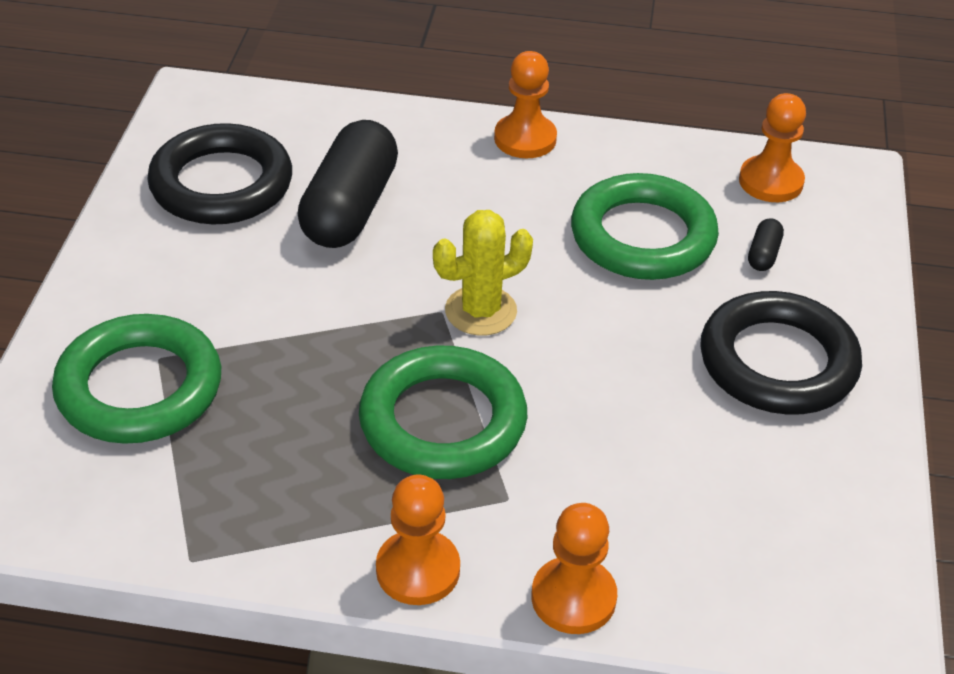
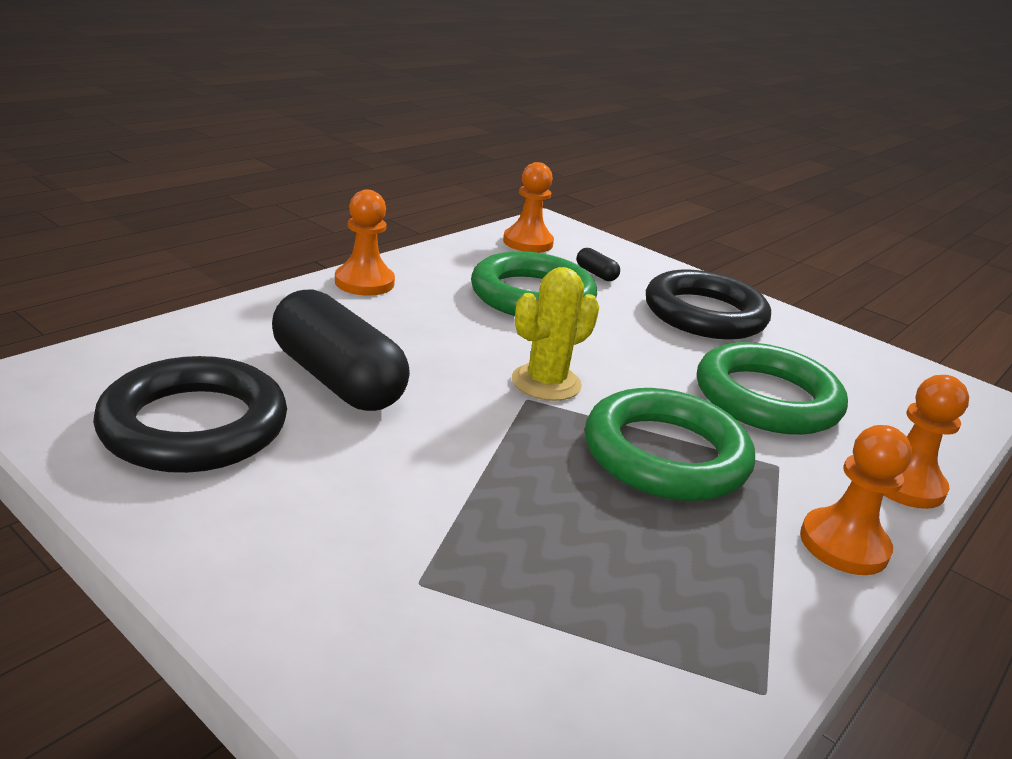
camera: 60 degrees left, 15 degrees down
(139, 388) = (455, 617): green ring -> green ring (766, 398)
(481, 311) = (546, 383): yellow cactus -> yellow cactus turned 45 degrees clockwise

